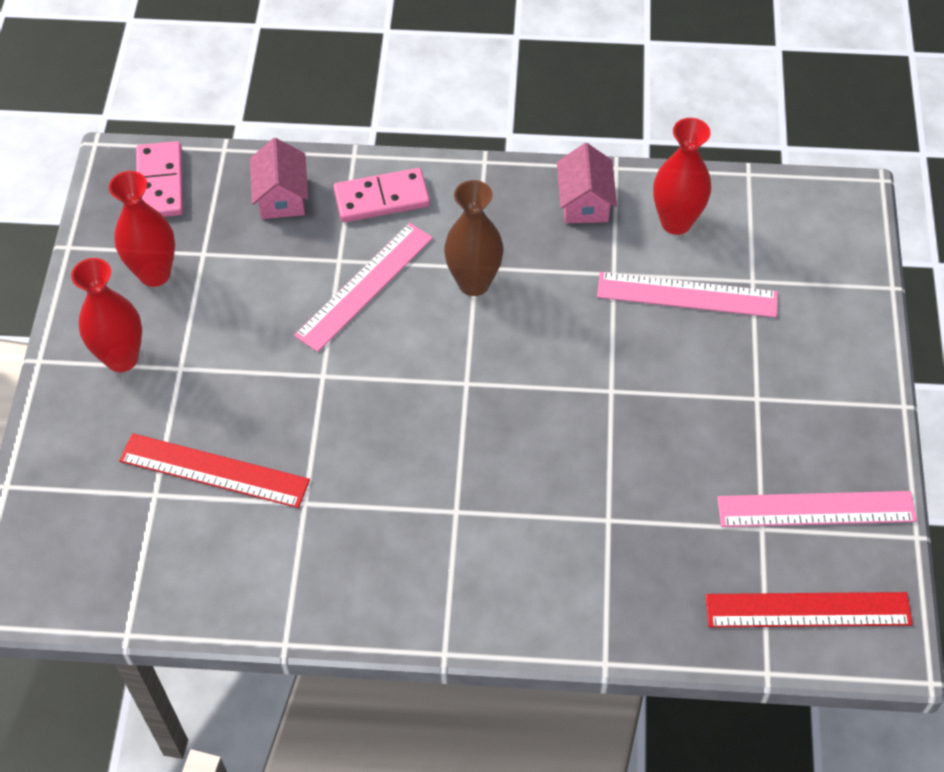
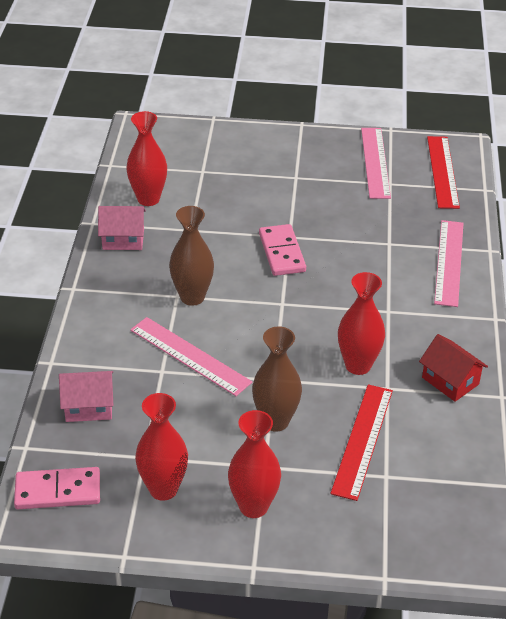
camera: 90 degrees left, 15 degrees down
(251, 378) = (275, 421): none -> brown vase
(316, 580) = (450, 381): none -> red house
(347, 469) = (358, 365): none -> red vase
(381, 198) = (101, 346): pink domino -> pink domino (281, 252)
(687, 295) = (212, 199): pink ruler -> pink ruler (449, 262)

